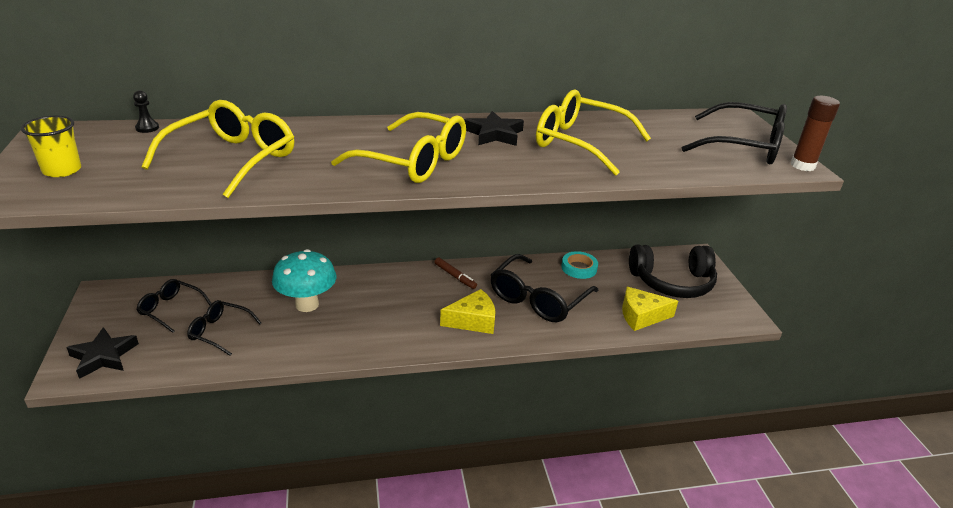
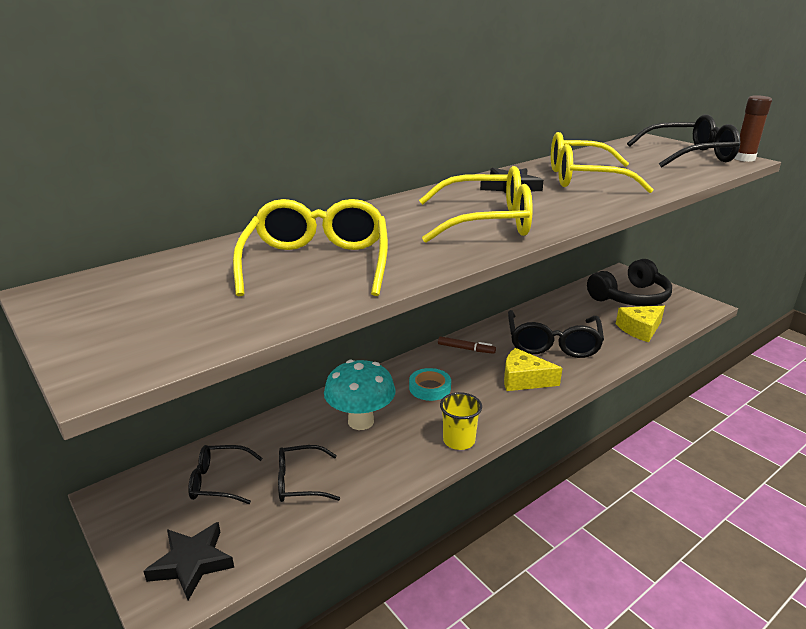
camera: 25 degrees left, 5 degrees down
(62, 170) = (137, 325): yellow cup -> yellow cup (459, 440)
(147, 128) = (169, 260): black pawn -> none
(473, 321) = (524, 379): yellow cheese -> yellow cheese turned 120 degrees counterclockwise
(579, 268) = (554, 309): turquoise tape -> turquoise tape (430, 388)

